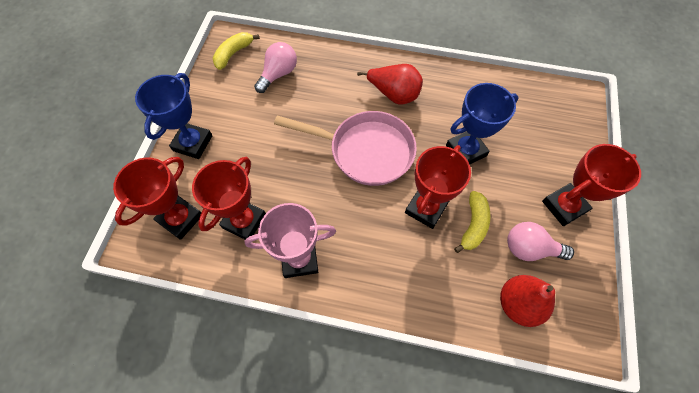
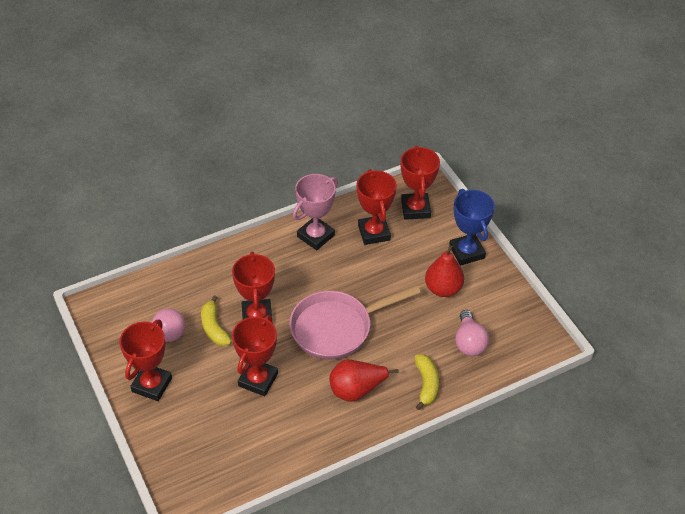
camera: 140 degrees right, 15 degrees down
(233, 54) = (526, 334): yellow banana -> yellow banana (426, 384)
(465, 151) = (258, 380): blue trophy -> red trophy
(518, 304) = (152, 298): red pear -> red pear (443, 289)

